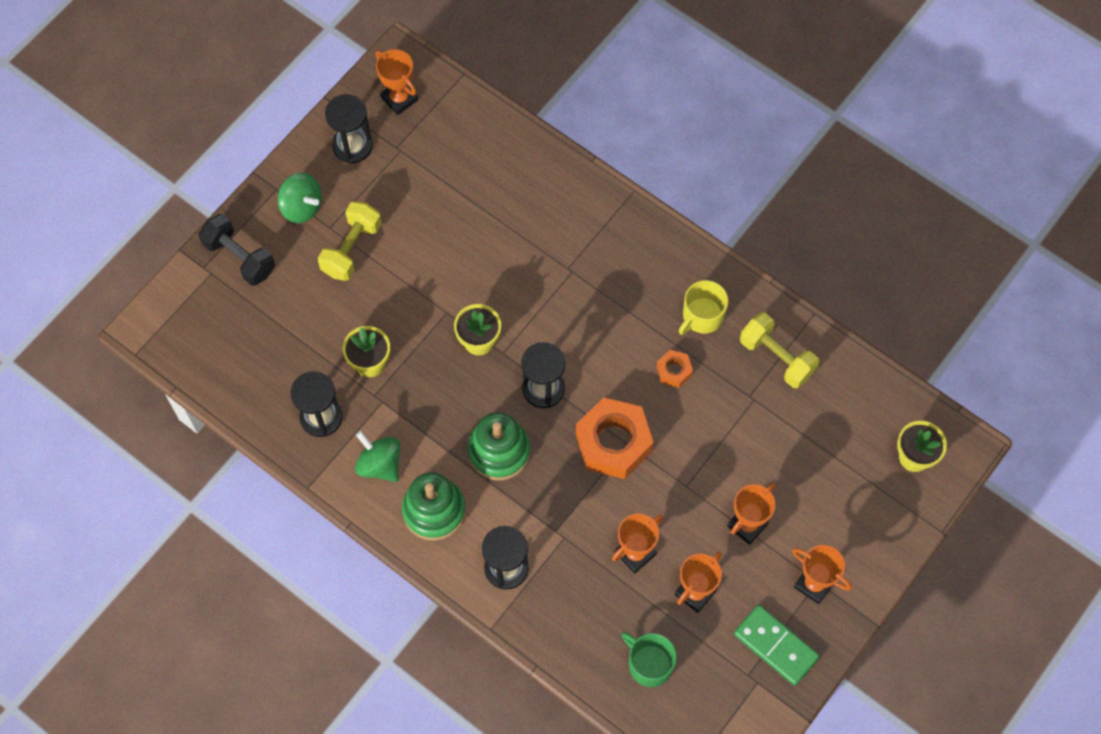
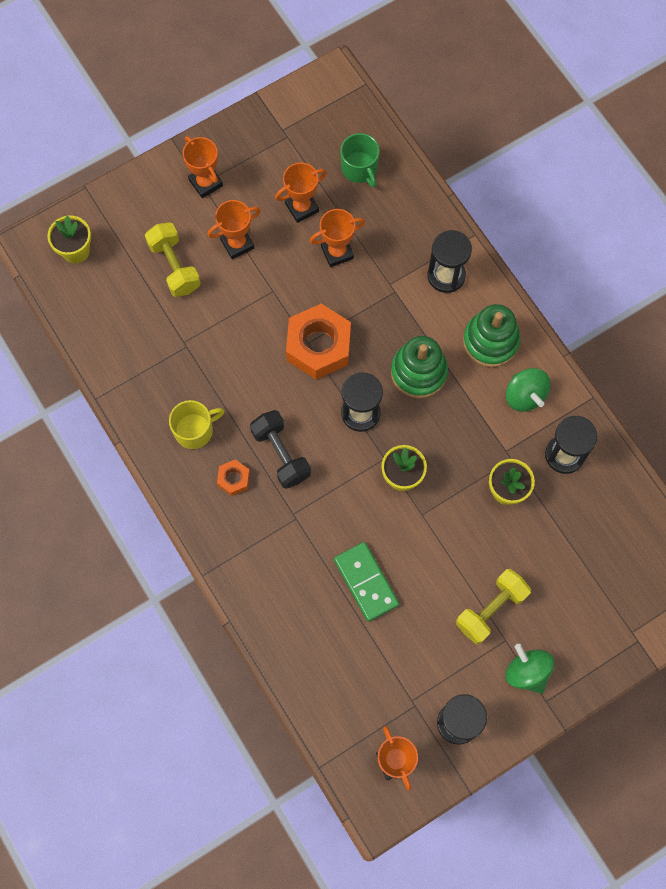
camera: 160 degrees left, 5 degrees up
(239, 258) = (600, 638): black dumbbell -> black dumbbell (281, 454)
(674, 371) = (241, 390): orange nut -> orange nut (233, 479)
(776, 645) = (256, 149): green domino -> green domino (366, 582)
(777, 357) = (147, 371): yellow dumbbell -> yellow dumbbell (174, 267)

